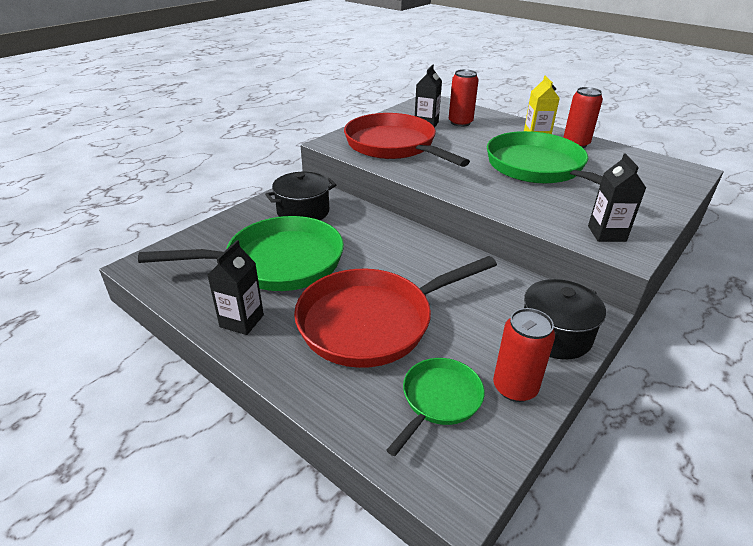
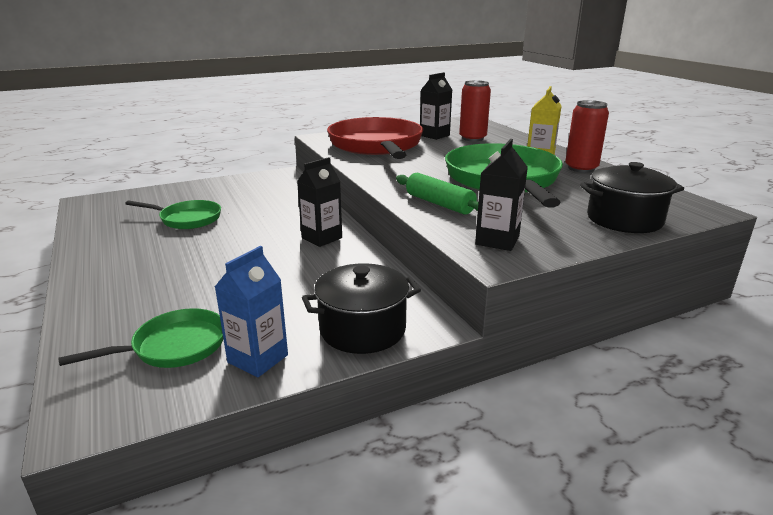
camera: 25 degrees right, 10 degrees down
(242, 321) = (104, 250): black carton -> black carton (322, 238)
(277, 262) = (187, 219): green pan -> green pan, size x0.52
(303, 212) = (258, 190): black pot -> black pot (624, 219)
(372, 322) = (203, 275): red pan -> none
(515, 387) = (258, 359): red can -> blue carton
(524, 205) = (439, 204): none -> green rolling pin

